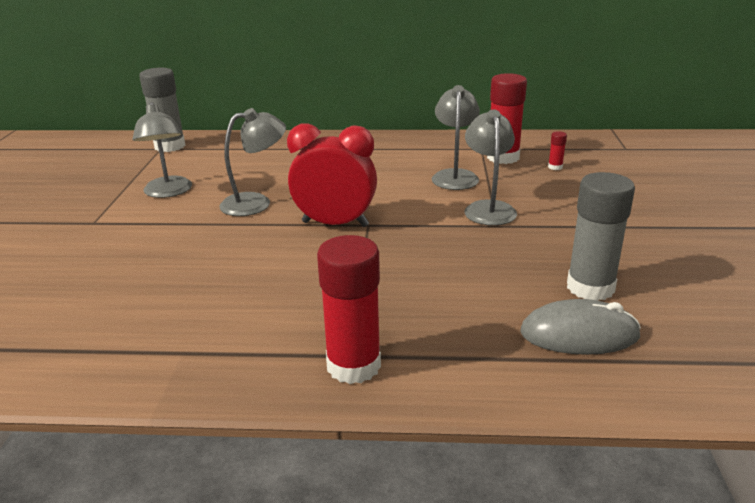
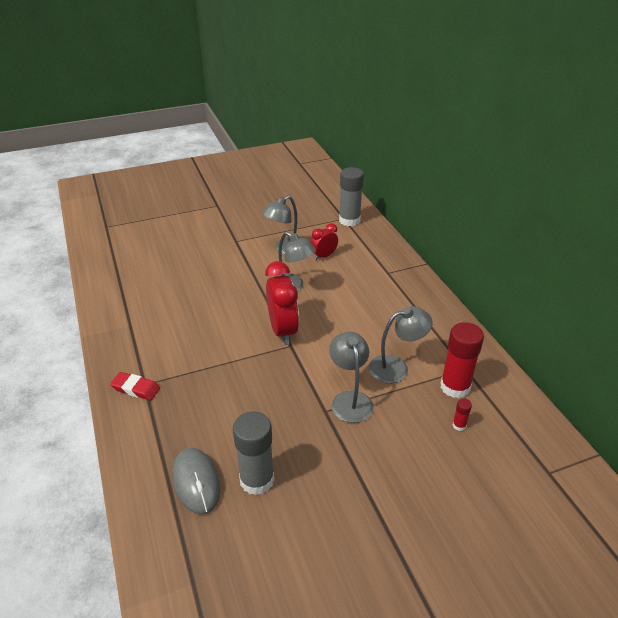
camera: 65 degrees right, 10 degrees up
(219, 173) = (324, 256): none -> red clock
(353, 365) = (136, 389): red glue stick -> red eraser
(488, 208) = (350, 399): grey lamp -> grey lamp turned 75 degrees counterclockwise

